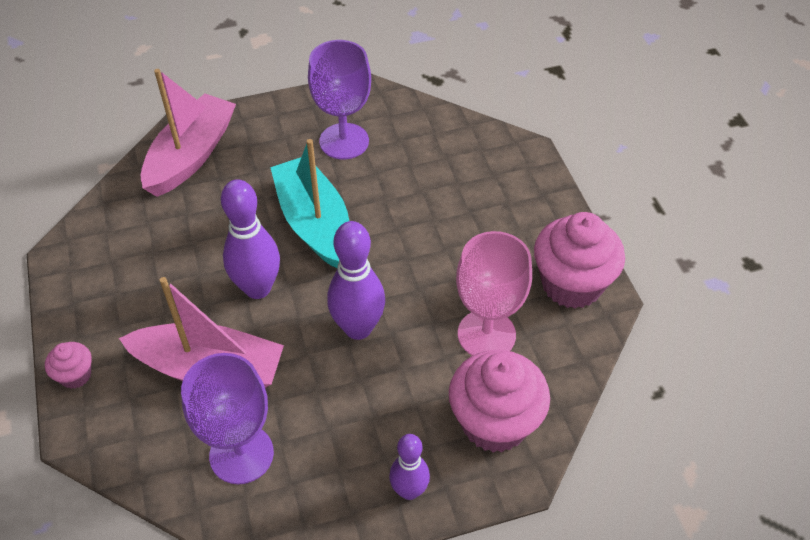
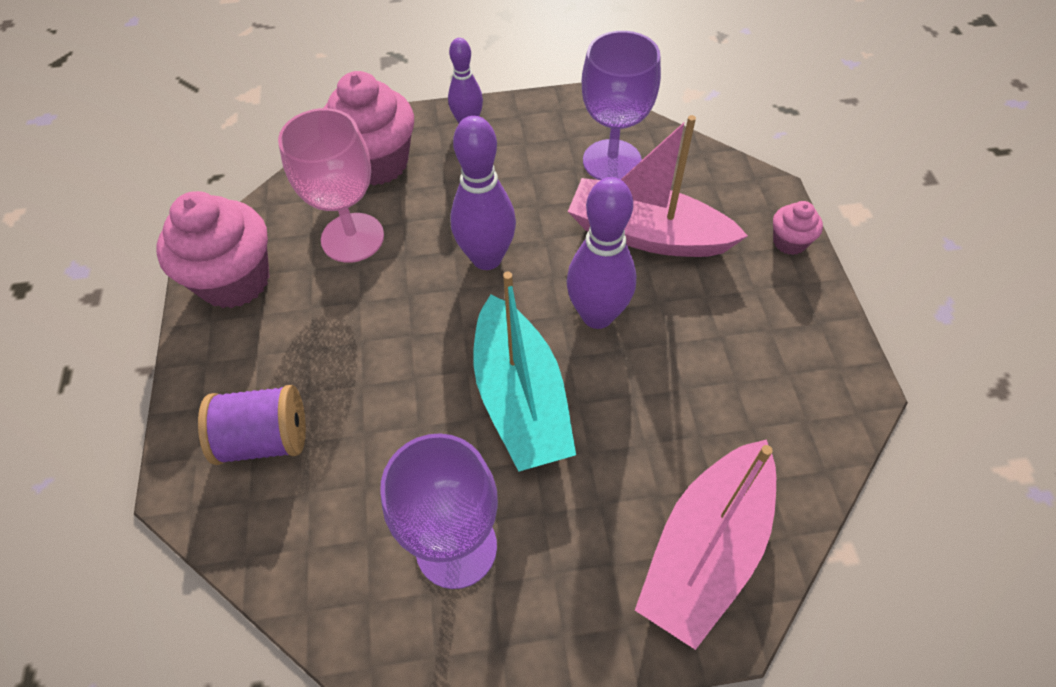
camera: 170 degrees left, 5 degrees up
(487, 180) = (265, 439): none -> purple spool

